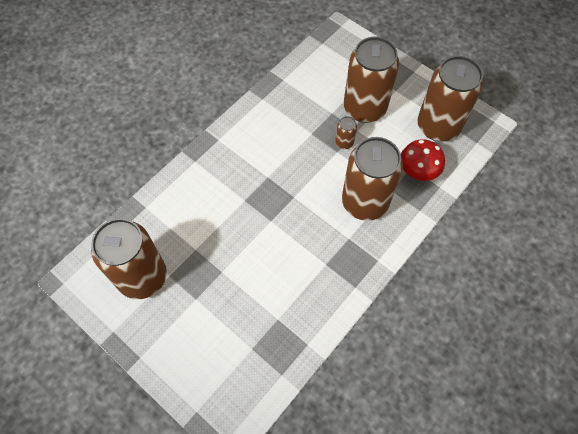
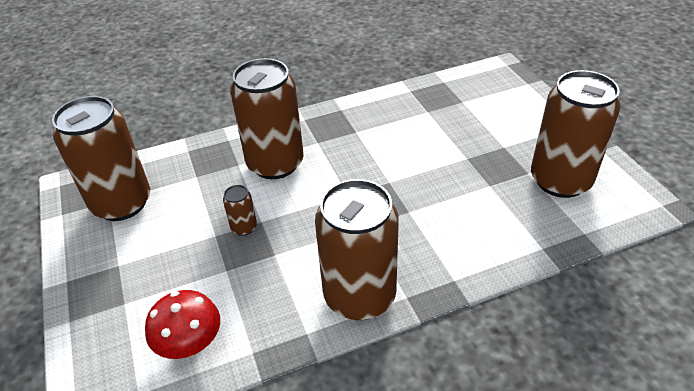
camera: 150 degrees left, 20 degrees down
(364, 108) = (180, 258): brown can -> brown can (359, 296)
(417, 172) = (194, 170): red mushroom -> red mushroom (191, 344)

